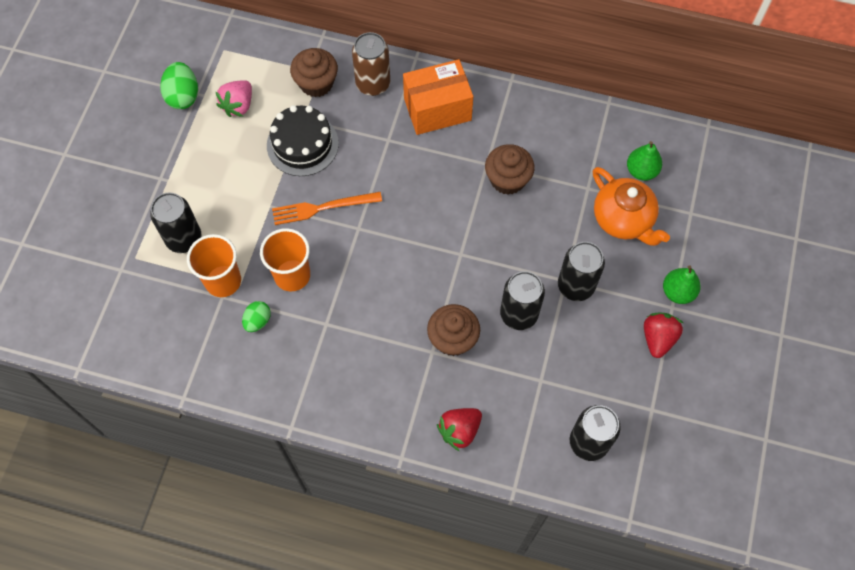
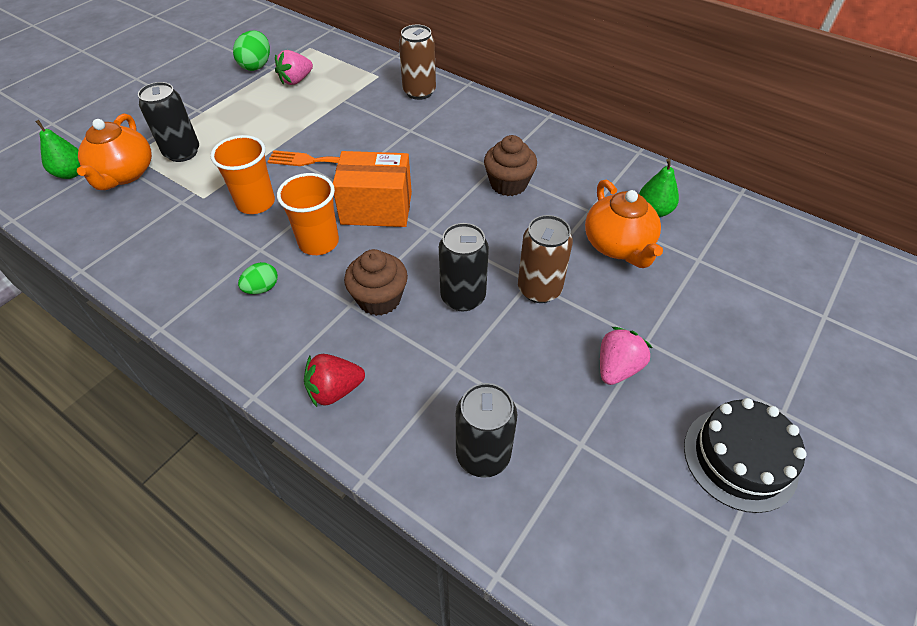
camera: 20 degrees right, 15 degrees down
(145, 283) = (124, 174): none -> orange teapot
(223, 281) = (191, 190): orange cup -> orange cup (318, 242)
(258, 321) = (198, 229): green egg -> green egg (262, 288)
(302, 144) = (331, 116): black cake -> black cake (740, 458)
(316, 83) = (371, 81): brown cupcake -> none
(437, 109) = (467, 120): orange box -> orange box (376, 208)
(576, 286) = (539, 289): black can -> brown can
(658, 338) = (617, 368): red strawberry -> pink strawberry
(678, 292) = (658, 328): green pear -> green pear (71, 173)

